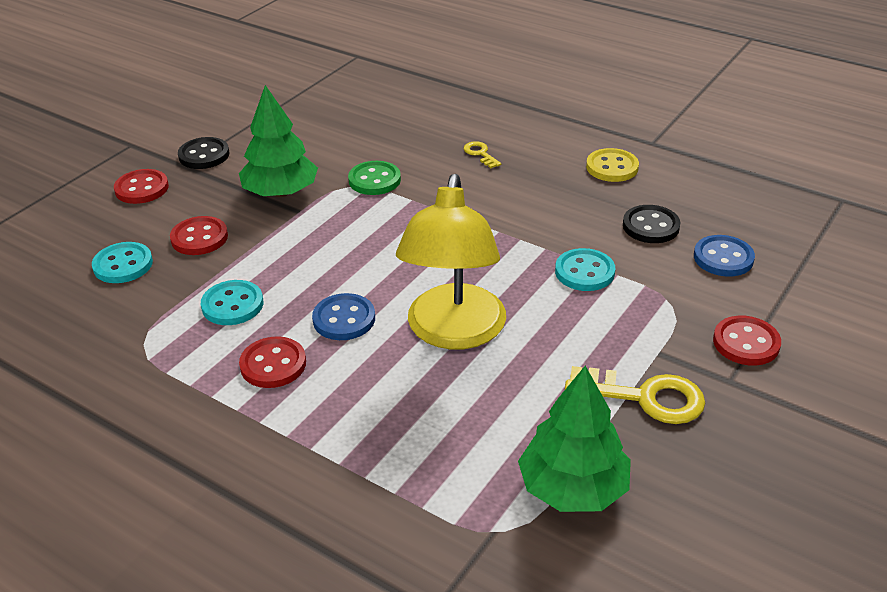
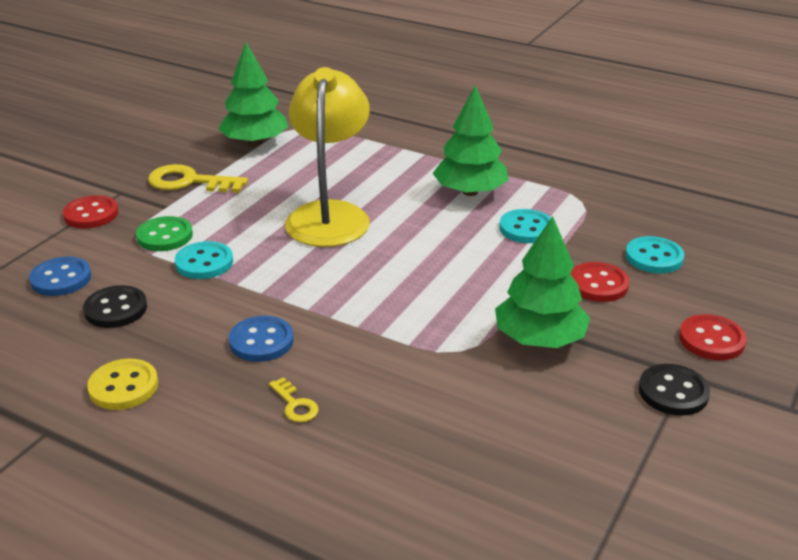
camera: 175 degrees right, 5 degrees down
(273, 364) = (470, 192): red button -> green tree
(344, 319) = (424, 221): blue button -> blue button (261, 341)
(374, 180) = (431, 359): green button -> green button (165, 236)

